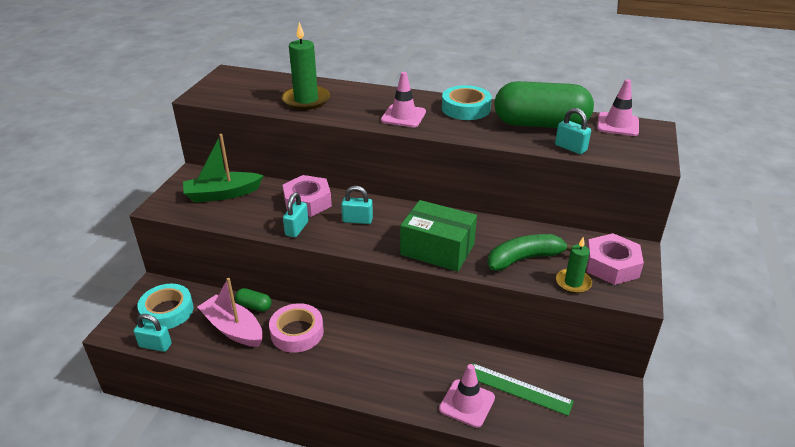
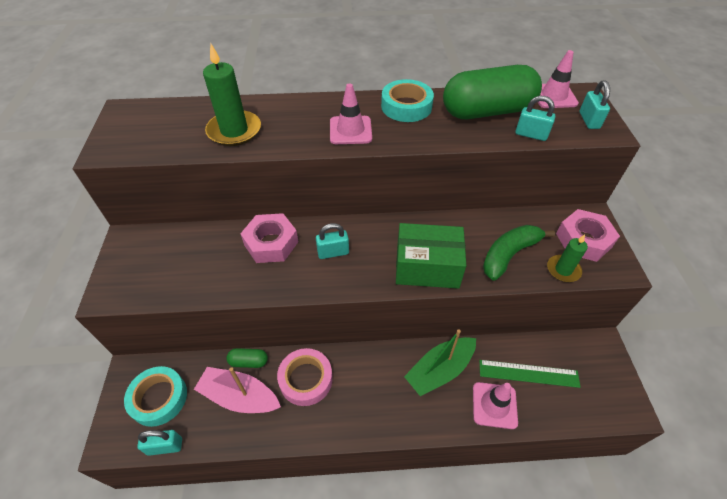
camera: 20 degrees left, 15 degrees up
(222, 194) = (173, 257): green boat -> green boat (440, 370)
(296, 228) = (276, 281): turquoise padlock -> turquoise padlock (589, 120)

